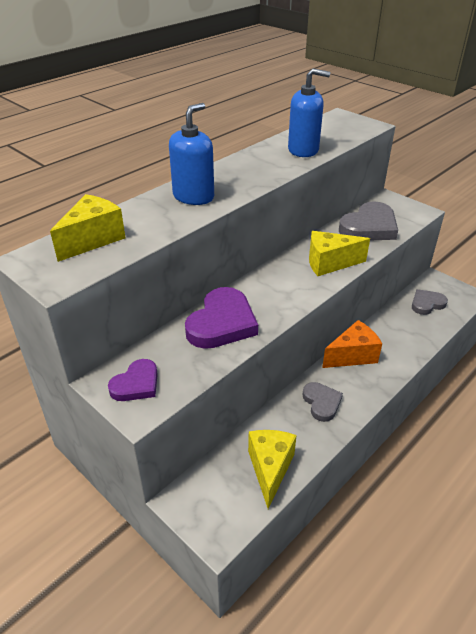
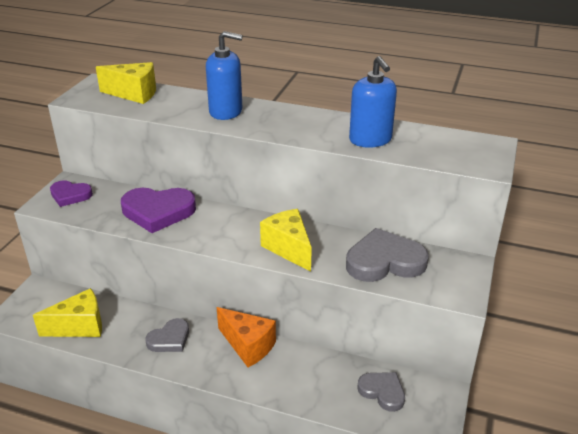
camera: 65 degrees right, 5 degrees down
(369, 227) = (384, 261): grey heart -> grey heart turned 150 degrees clockwise

